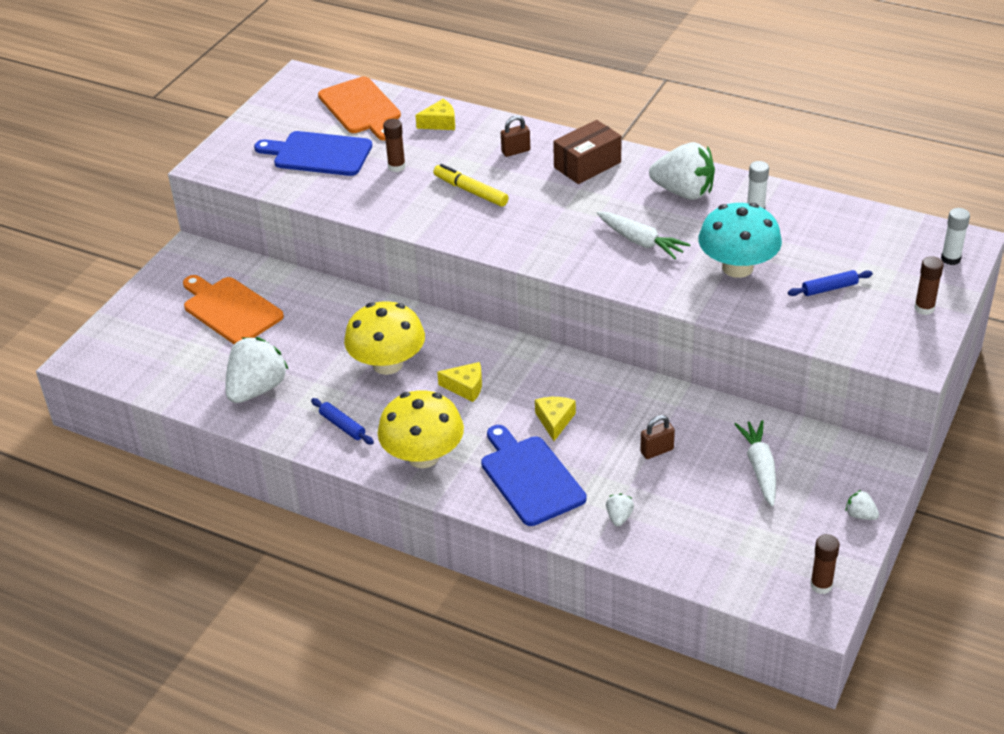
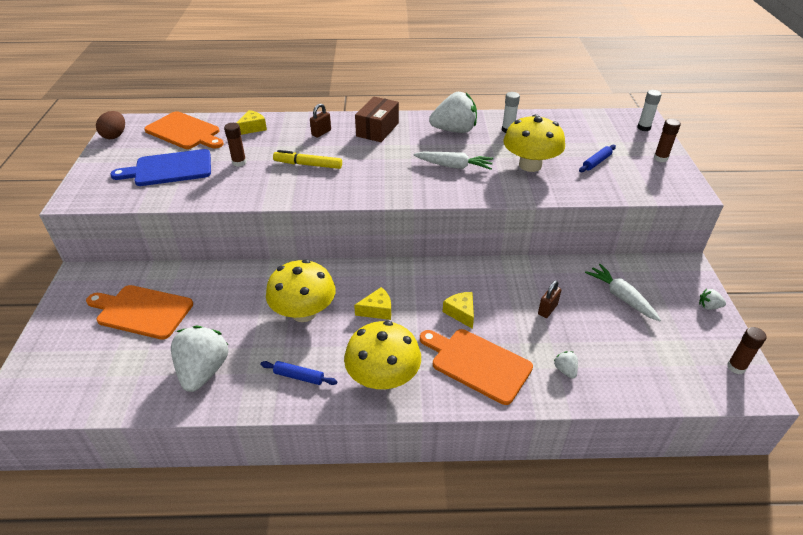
camera: 30 degrees left, 0 degrees up
(284, 93) = (115, 135): none -> brown egg
(530, 477) = (477, 363): blue cutting board -> orange cutting board
(737, 267) = (530, 165): turquoise mushroom -> yellow mushroom

